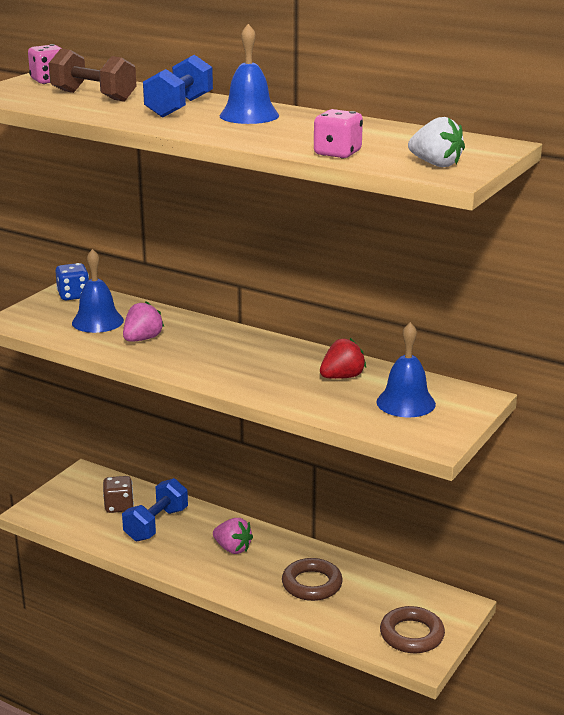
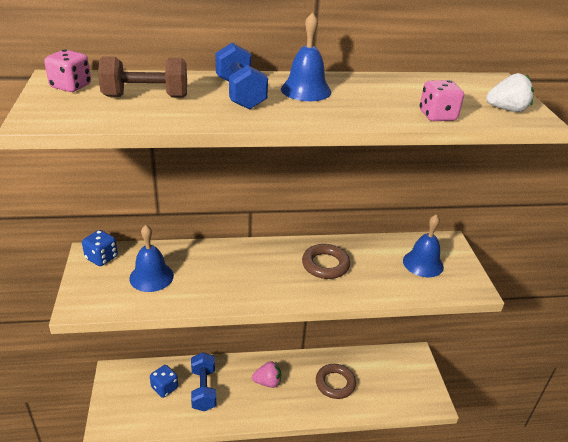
camera: 40 degrees left, 10 degrees up
(119, 506) = (164, 388): brown dice -> blue dice
(142, 339) = (205, 280): pink strawberry -> none
(342, 377) = (366, 258): red strawberry -> none
(411, 635) = (415, 389): brown ring -> brown ring (325, 265)

